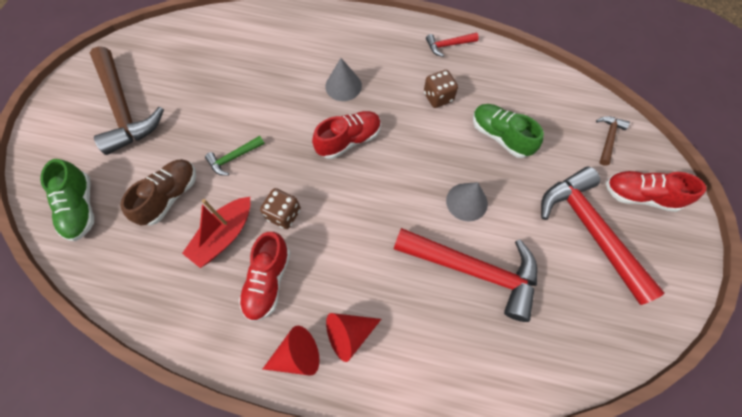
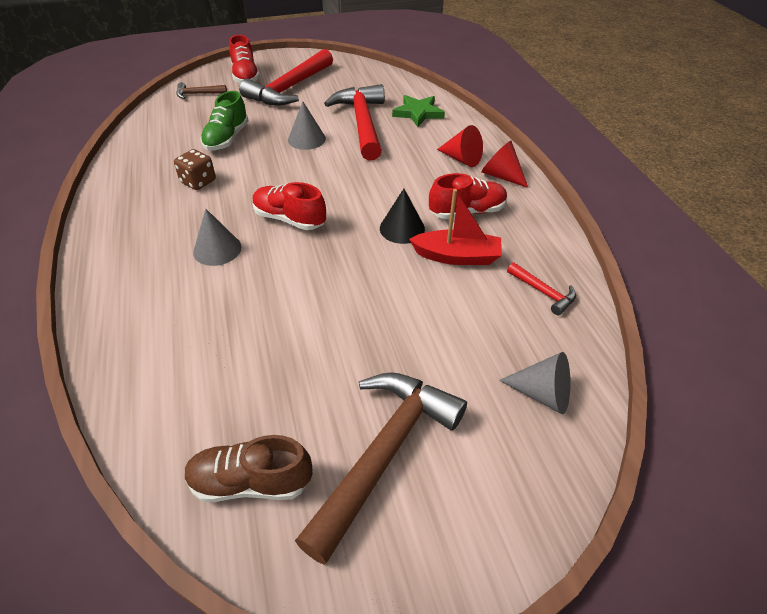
camera: 120 degrees left, 20 degrees down
(81, 208) = (542, 394): green shoe -> grey cone
(170, 196) = (457, 319): brown shoe -> brown shoe (251, 482)
(234, 158) = (371, 292): green hammer -> none
(284, 214) = (402, 228): brown dice -> black cone
(448, 45) = (117, 195): red hammer -> red hammer (543, 292)
(467, 346) = (418, 113): none -> green star

